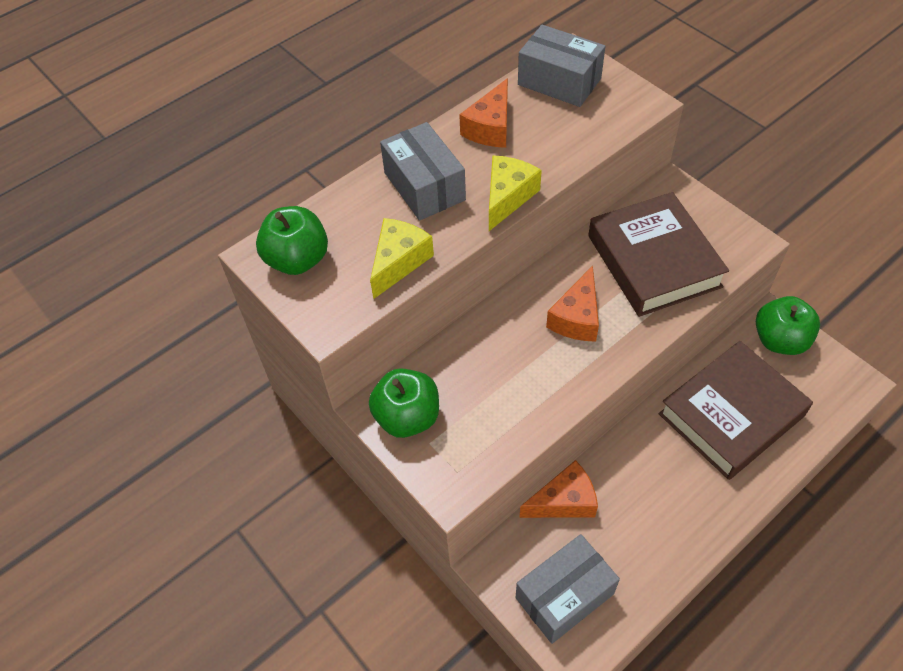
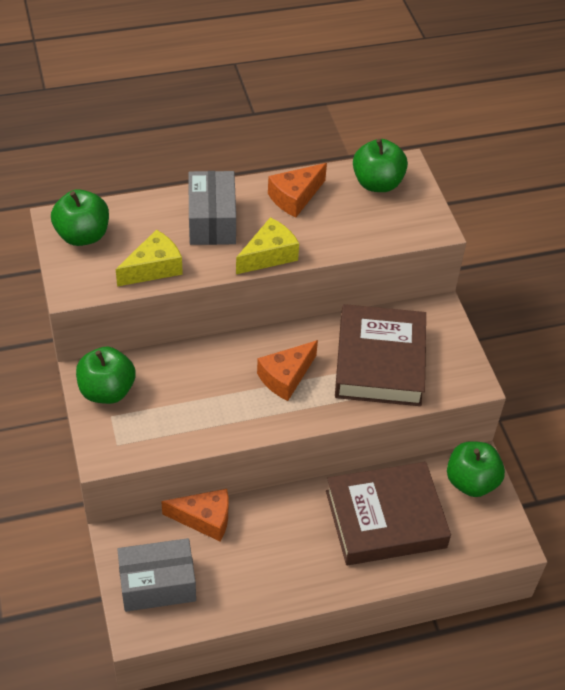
camera: 20 degrees right, 5 degrees down
(559, 81) = (377, 183): grey box -> green apple

